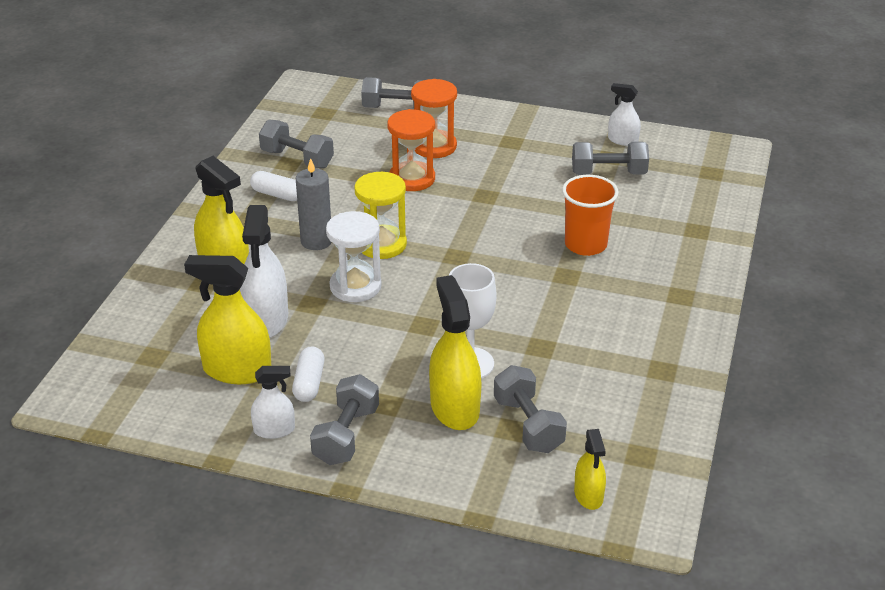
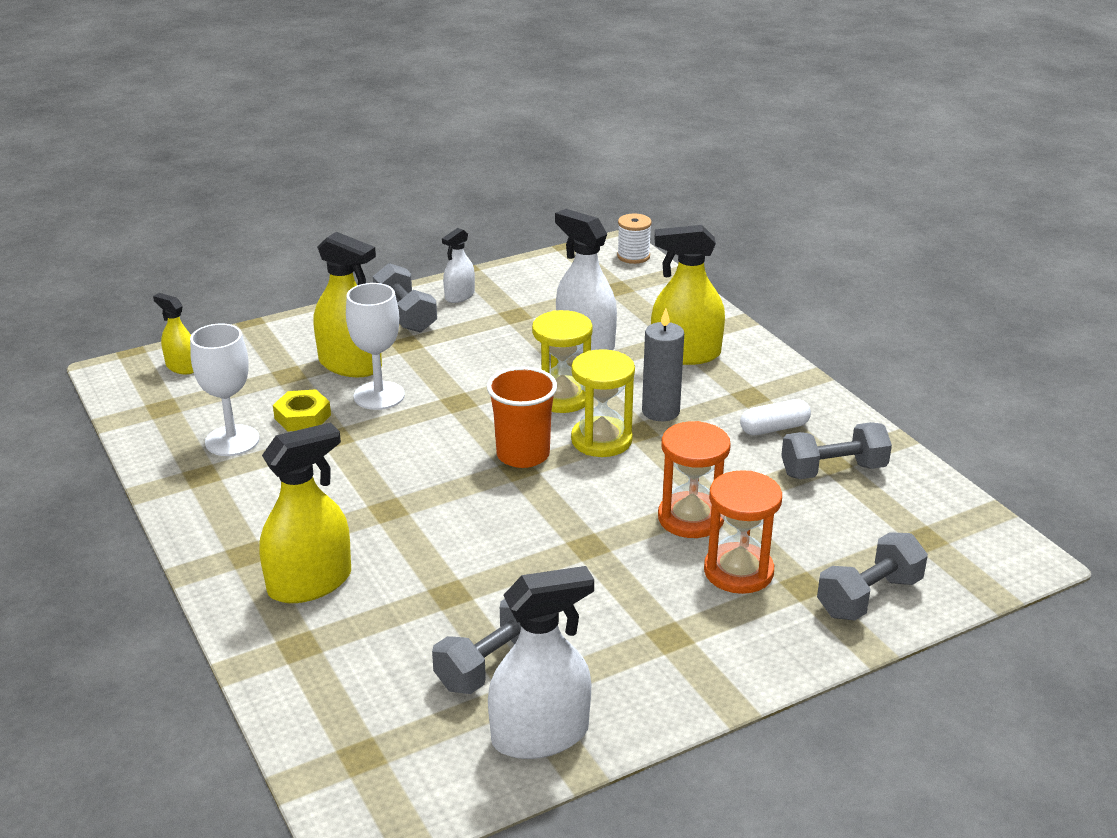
camera: 135 degrees right, 5 degrees down
(77, 381) = (633, 256): none -> white spool
(237, 370) = (545, 308): yellow spray bottle -> yellow spray bottle (310, 583)
(309, 383) = (482, 326): white capsule -> none
(355, 286) = (562, 397): white hourglass -> yellow hourglass
(528, 425) = (277, 382): grey dumbbell -> none
(544, 378) = (302, 417): none -> yellow nut
(585, 245) = (407, 552): orange cup -> orange cup (523, 455)
(615, 387) = (232, 441): none -> white goblet
(623, 140) = (540, 735): white spray bottle -> white spray bottle, size x1.79

